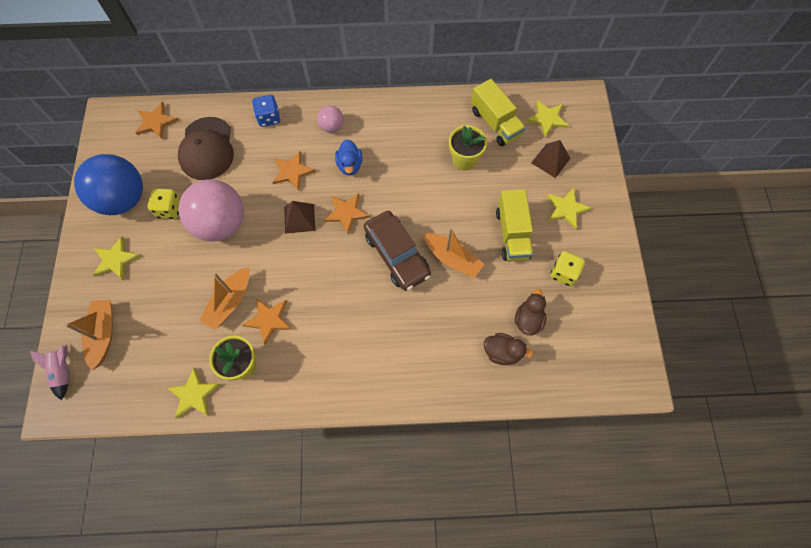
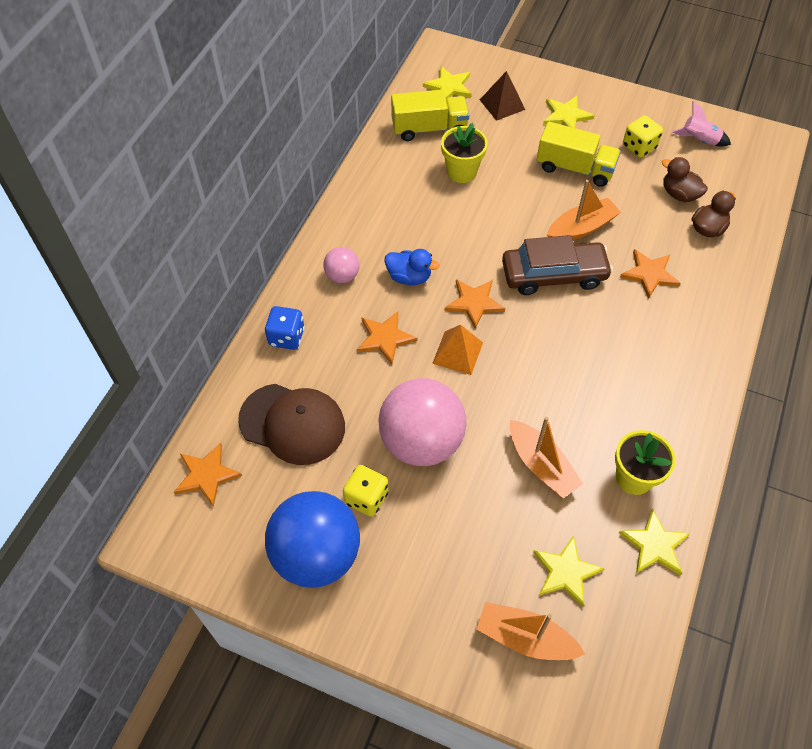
camera: 65 degrees left, 10 degrees down
(63, 371) = (561, 708): pink rocket -> pink rocket (699, 140)
(115, 260) = (413, 591): yellow star -> yellow star (566, 572)
(269, 320) = (584, 430): orange star -> orange star (649, 274)
(299, 218) = (457, 352): brown pyramid -> orange pyramid

